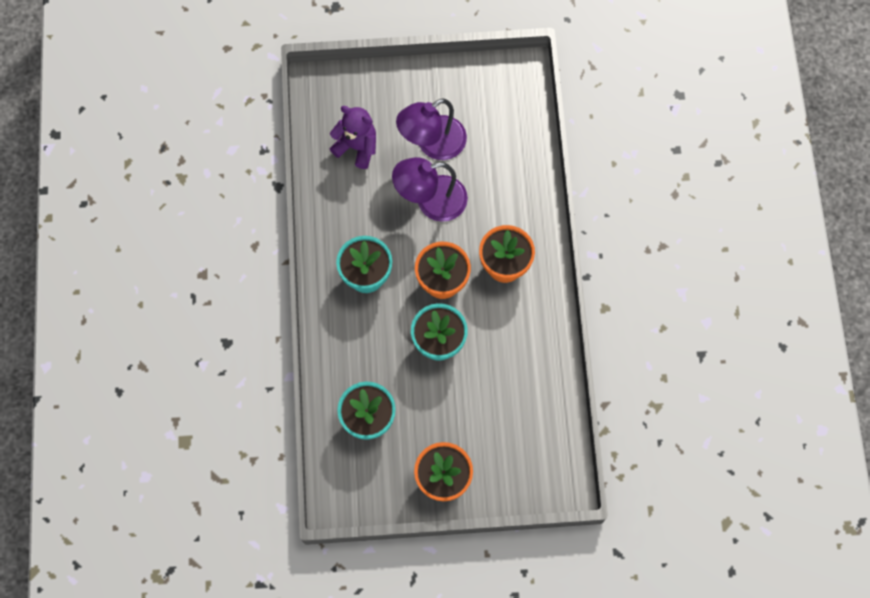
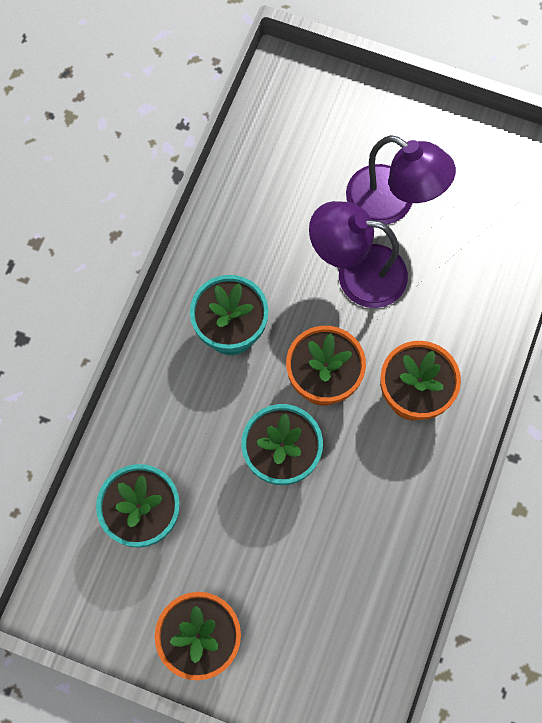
camera: 25 degrees right, 0 degrees up
(357, 147) = (296, 168): purple teddy bear -> none
(432, 144) = (392, 203): purple lamp -> purple lamp turned 135 degrees counterclockwise

